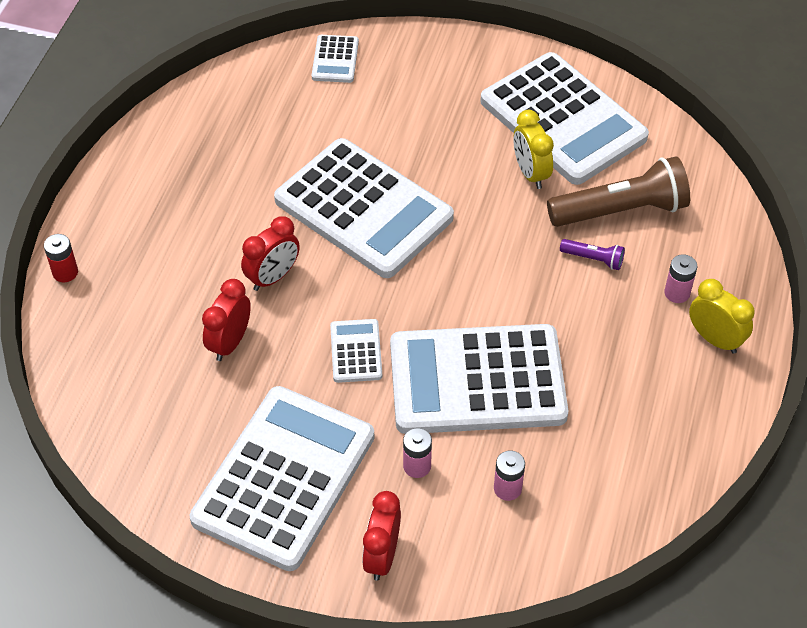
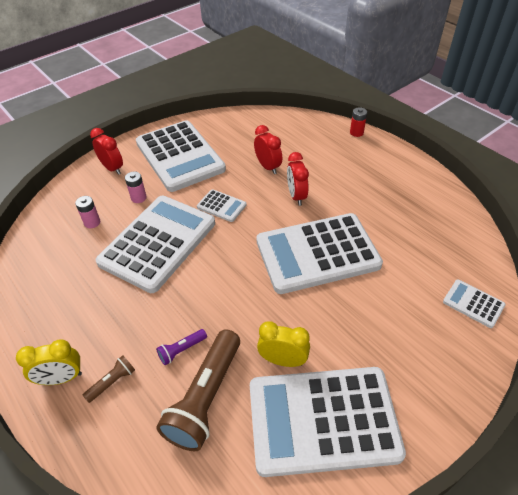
camera: 125 degrees right, 5 degrees down
(677, 293) = (112, 382): pink battery -> brown flashlight

